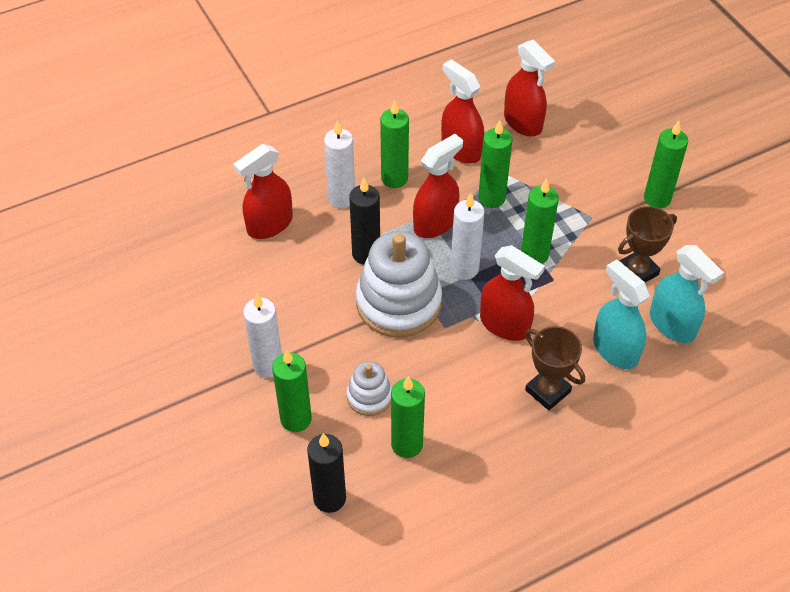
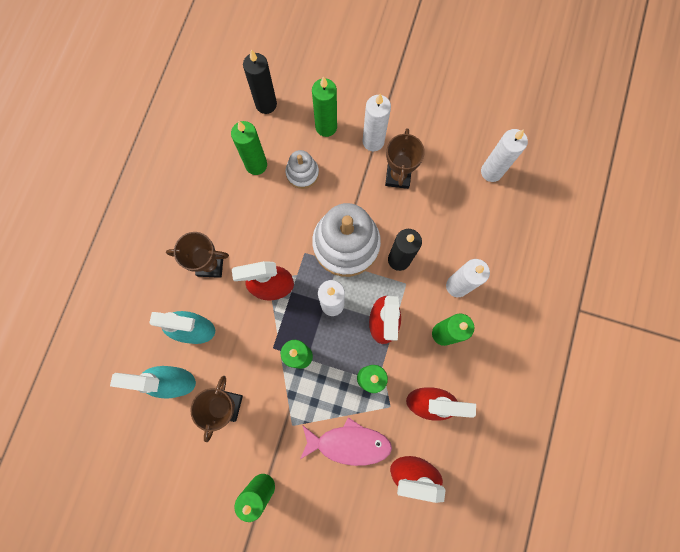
camera: 135 degrees right, 25 degrees up
(199, 251) = (491, 172): none -> white candle
(269, 224) = (475, 226): red spray bottle -> none
(284, 316) = (398, 176): none -> brown trophy
(555, 172) = (349, 443): none -> pink fish

